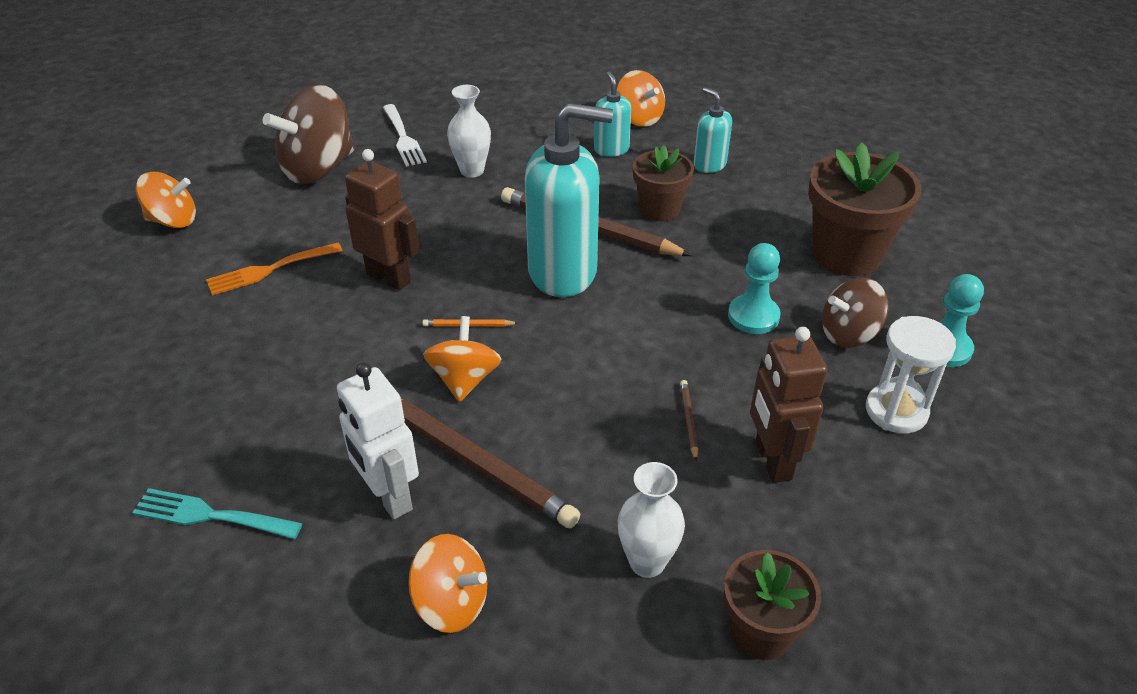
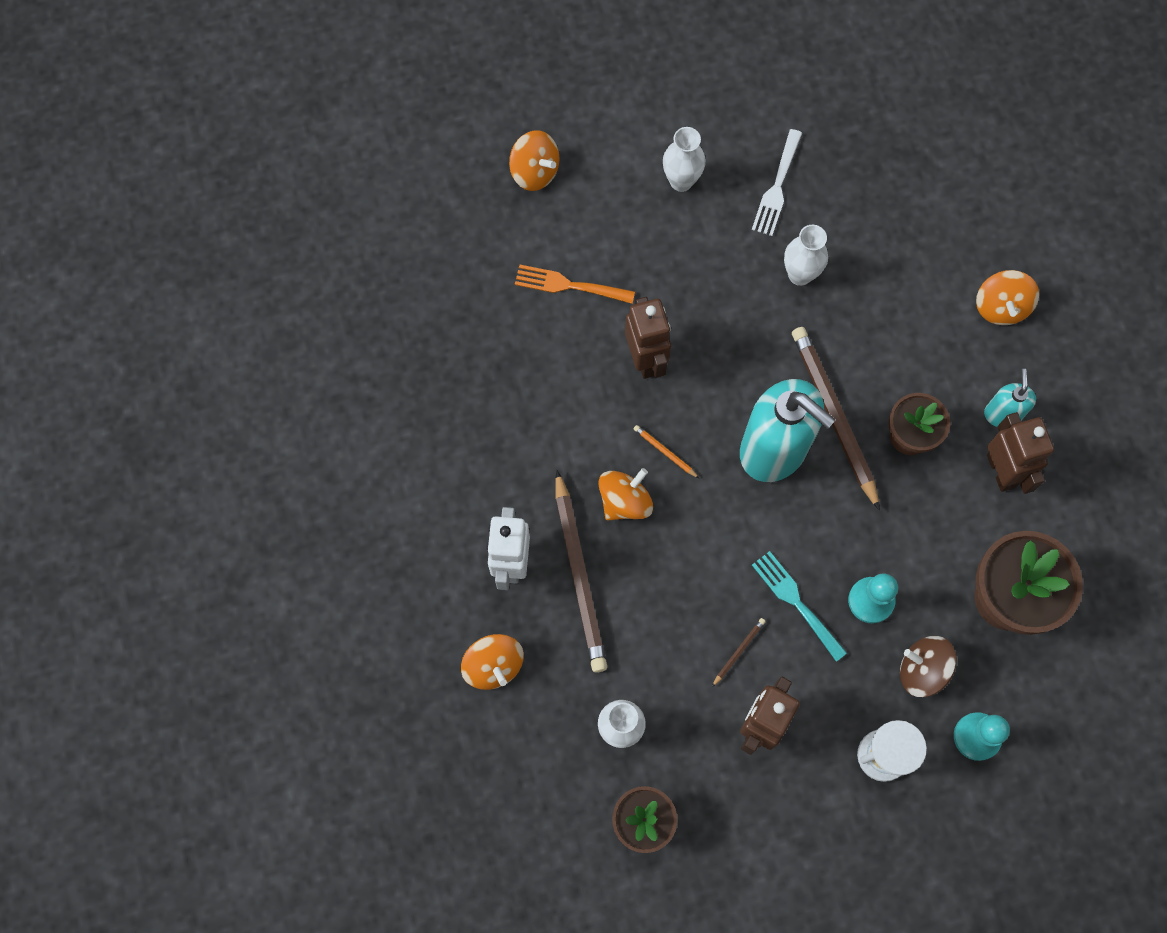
camera: 40 degrees right, 30 degrees up
(211, 515) = (404, 495): turquoise fork -> turquoise fork (796, 602)
(318, 168) = (681, 181): brown spinning top -> white vase
(611, 149) = (937, 332): turquoise soap dispenser -> none
(748, 191) = (1001, 471): none -> brown robot

